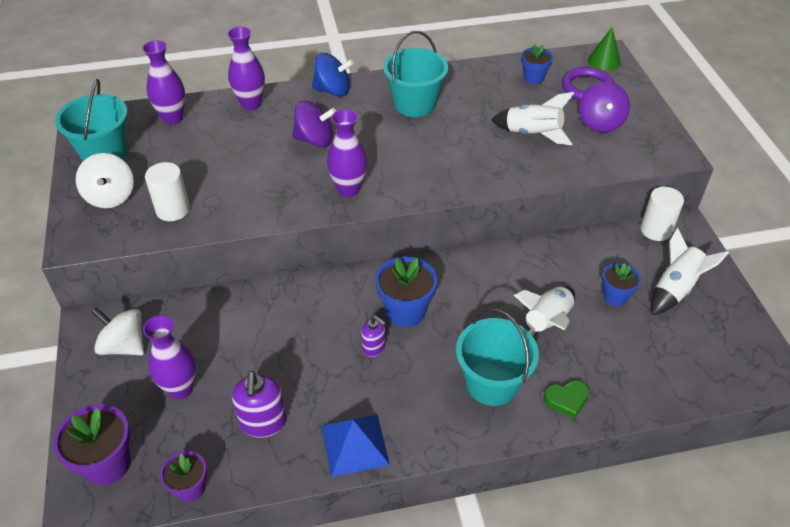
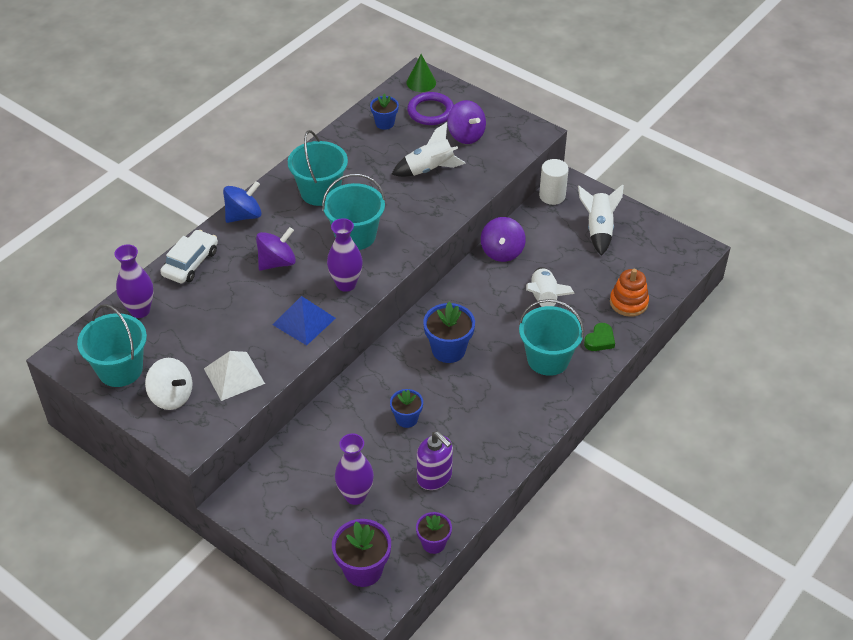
camera: 40 degrees left, 0 degrees up
(124, 345) = (280, 498): white spinning top -> none
(173, 209) = (234, 376): white cylinder -> white pyramid
(251, 104) = (190, 263): purple vase -> white car
(355, 444) = (505, 449): blue pyramid -> blue pyramid (304, 321)
(374, 348) = (453, 386): purple soap dispenser -> none
(403, 154) = (355, 236): none -> turquoise bucket
(551, 252) = (502, 251): none -> purple spinning top
(615, 296) = (568, 257): blue flower pot -> blue flower pot (406, 419)
(637, 381) = (628, 302): none -> orange stacking toy

